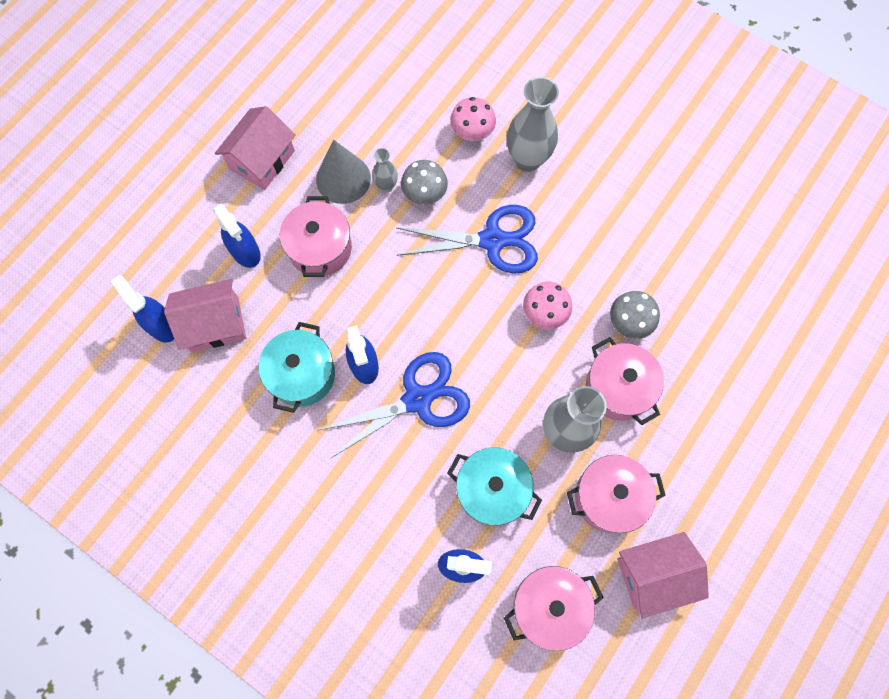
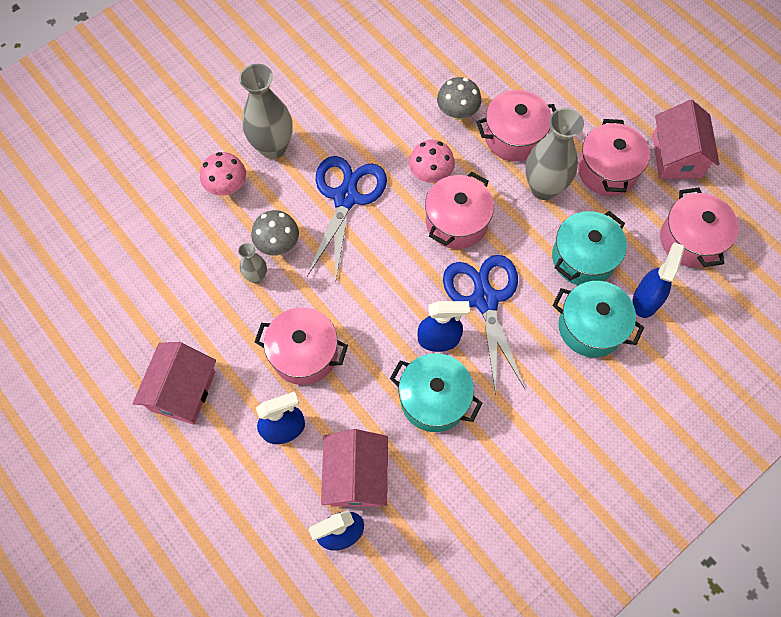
camera: 75 degrees left, 5 degrees down
(262, 160) = (183, 391): pink house -> pink house turned 60 degrees clockwise
(343, 179) = (234, 315): grey cone -> none
(415, 512) = (590, 327): none -> turquoise pot
(497, 352) = (456, 222): none -> pink pot

